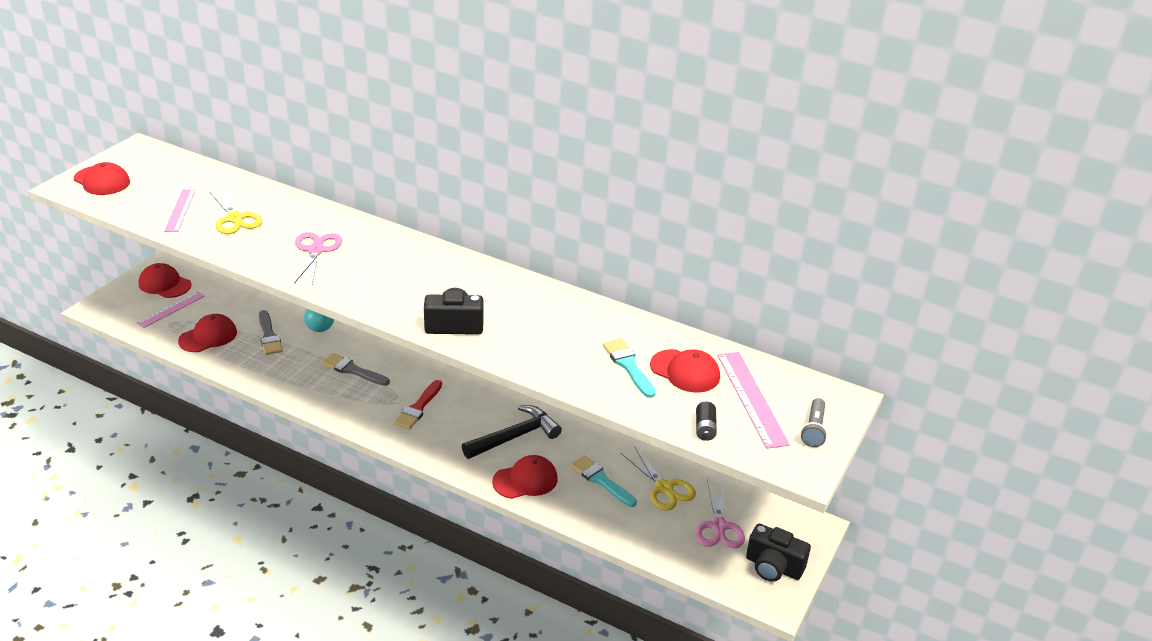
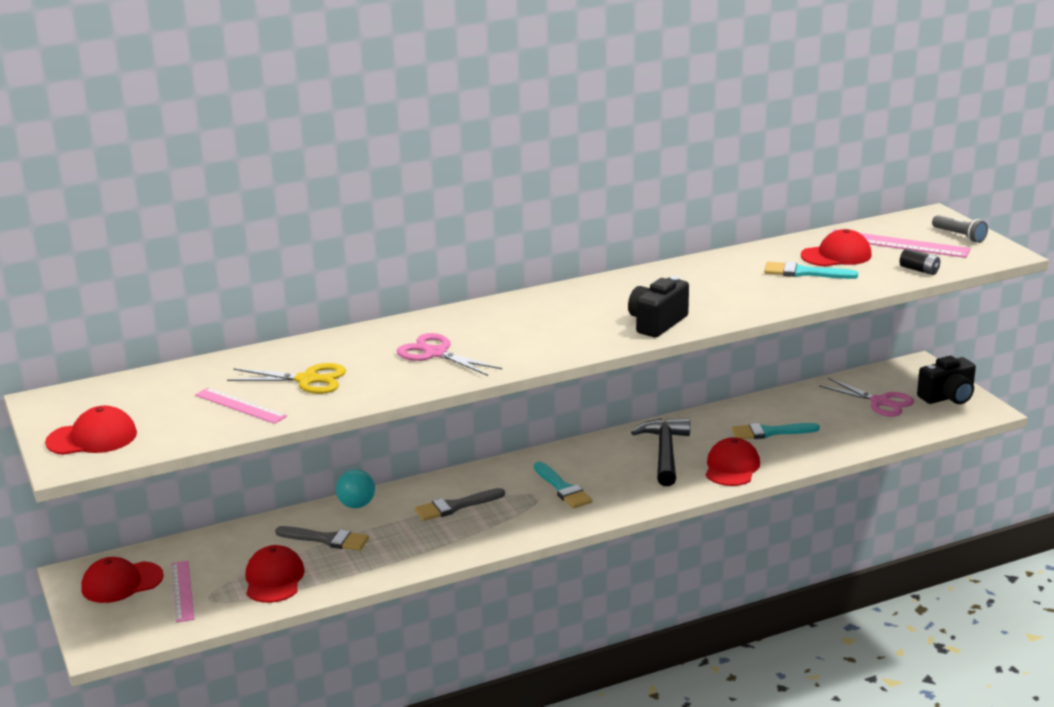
camera: 50 degrees left, 10 degrees down
(418, 408) = (562, 488): red brush -> turquoise brush
(664, 488) = (809, 408): yellow scissors -> none

